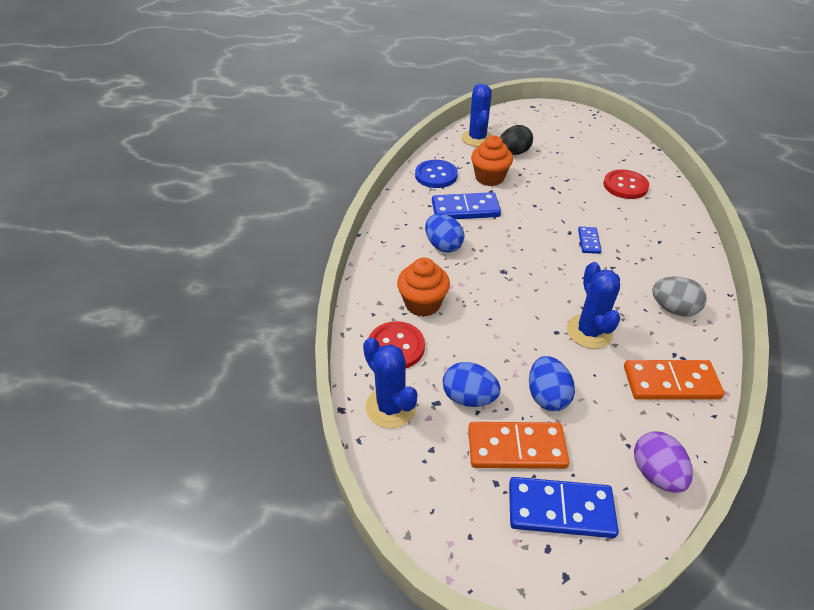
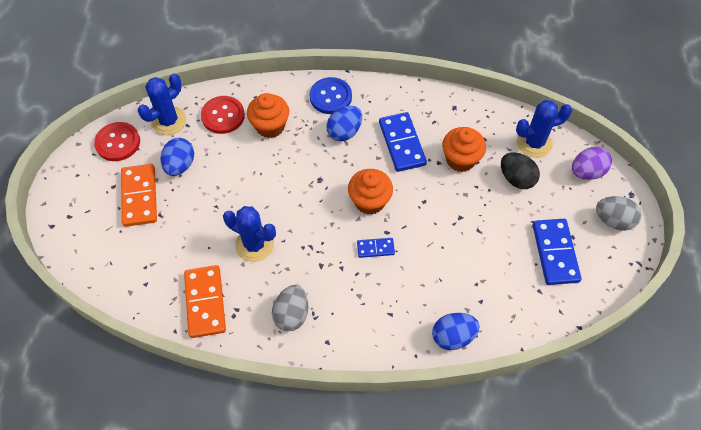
camera: 80 degrees right, 15 degrees up
(436, 175) = (451, 114): blue button -> blue button (330, 97)
(533, 239) = (369, 201): none -> orange cupcake
(547, 396) = (185, 214): blue egg -> blue egg (453, 336)
(556, 117) = (613, 220): none -> grey egg
(560, 509) = (94, 223): blue domino -> blue domino (555, 253)
(589, 331) = (254, 245): blue cactus -> blue cactus turned 45 degrees clockwise
(625, 186) = (483, 288): red button -> red button (118, 142)
(655, 473) = (122, 282): purple egg -> purple egg (586, 172)

